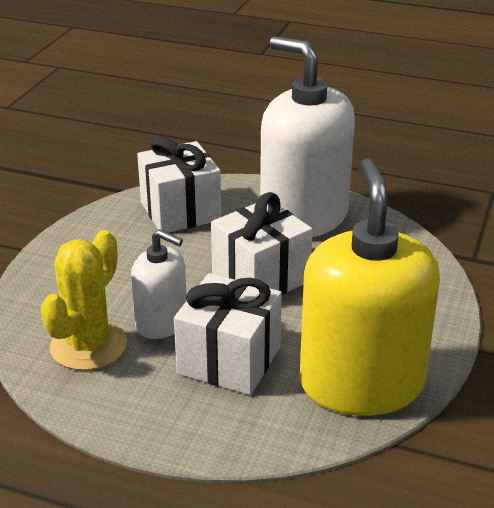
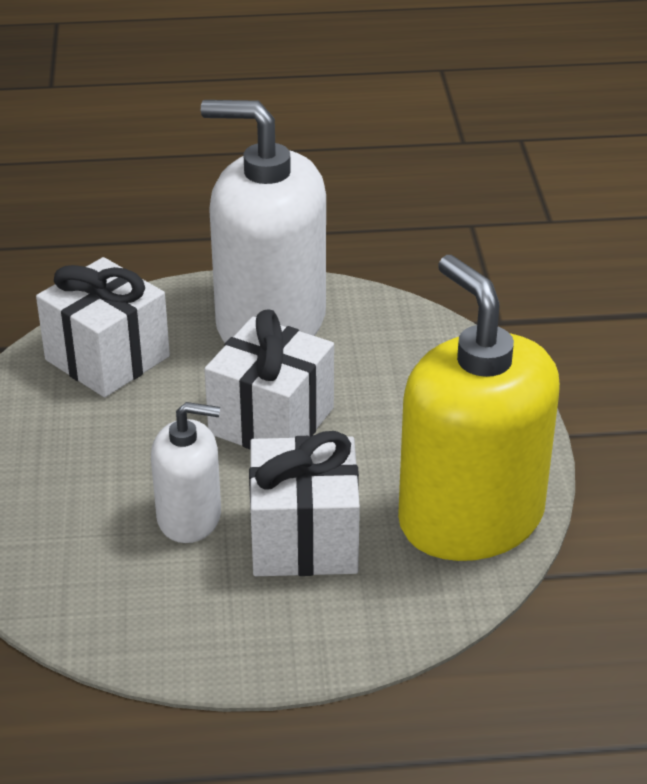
camera: 25 degrees left, 5 degrees up
(88, 346) = (119, 577): yellow cactus -> none

